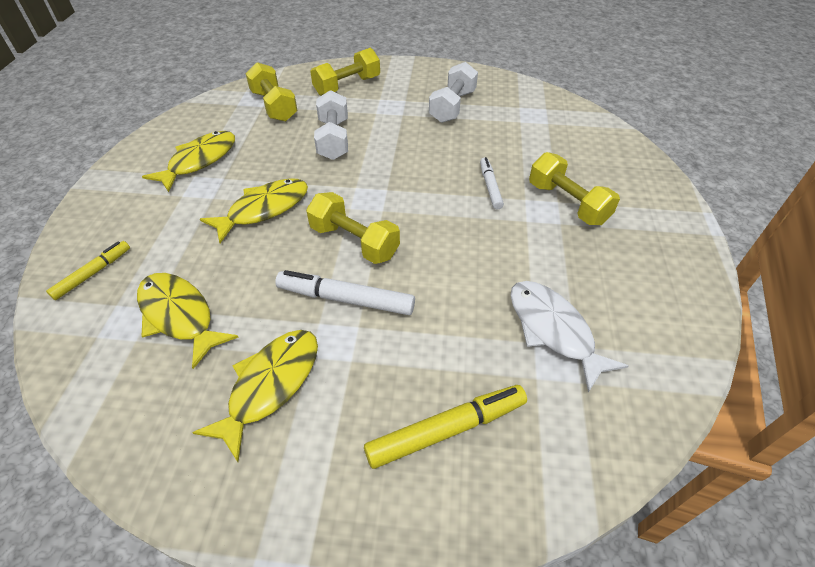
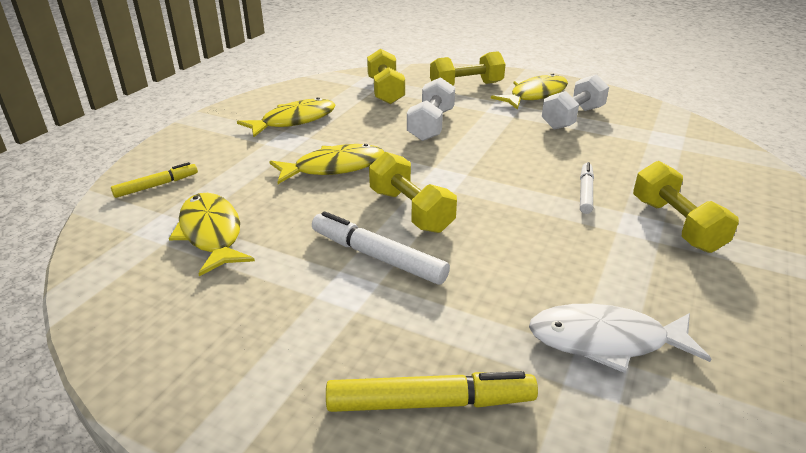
camera: 20 degrees right, 15 degrees down
(270, 385) = (264, 311): yellow fish -> yellow fish (535, 95)
(553, 330) = (605, 341): white fish -> white fish turned 75 degrees counterclockwise

